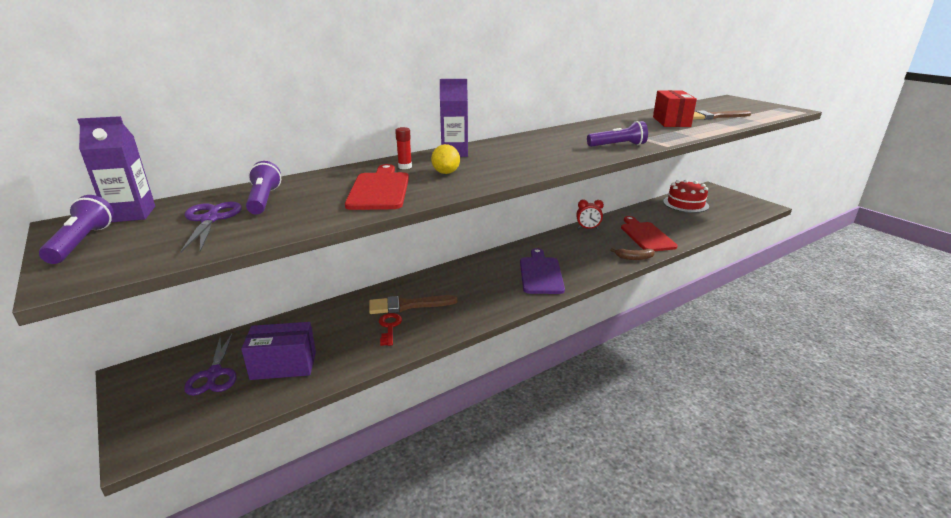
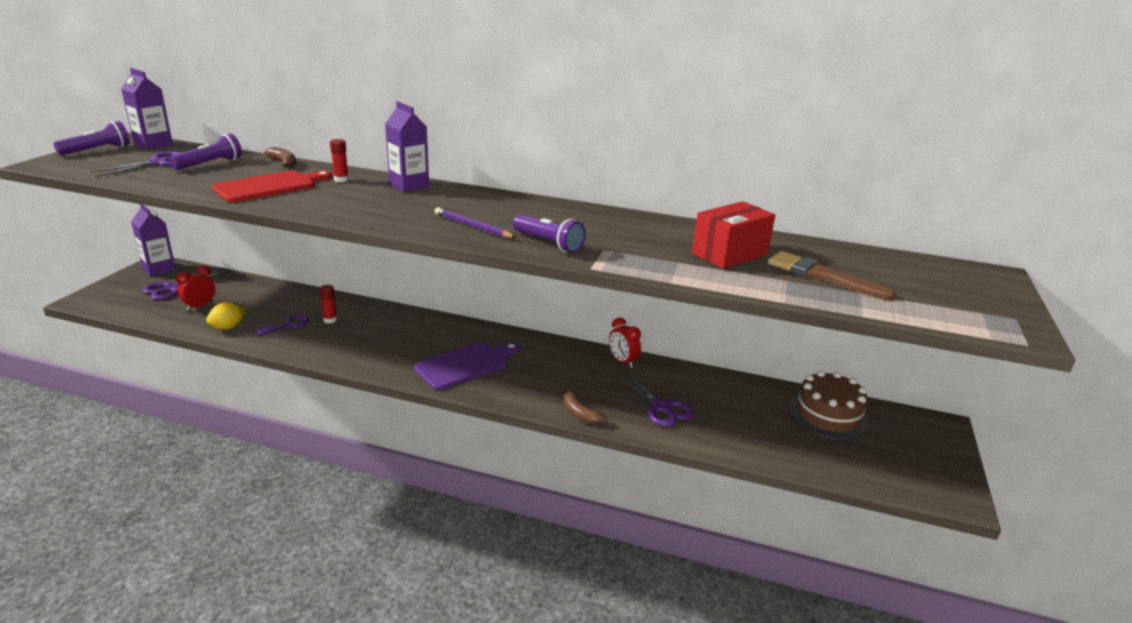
camera: 50 degrees right, 0 degrees up
(149, 374) = (159, 269): none -> purple carton
(283, 365) = (200, 306): purple box -> red clock
(320, 176) = (283, 163): none -> brown banana
(389, 327) = (287, 325): red key -> purple key
(407, 305) = (330, 320): brown brush -> red glue stick
(446, 173) = (342, 196): yellow lemon -> yellow lemon (228, 327)
(566, 154) = (473, 226): none -> purple pencil
(646, 236) = (660, 407): red cutting board -> purple scissors
(685, 204) = (828, 415): red cake -> brown cake

